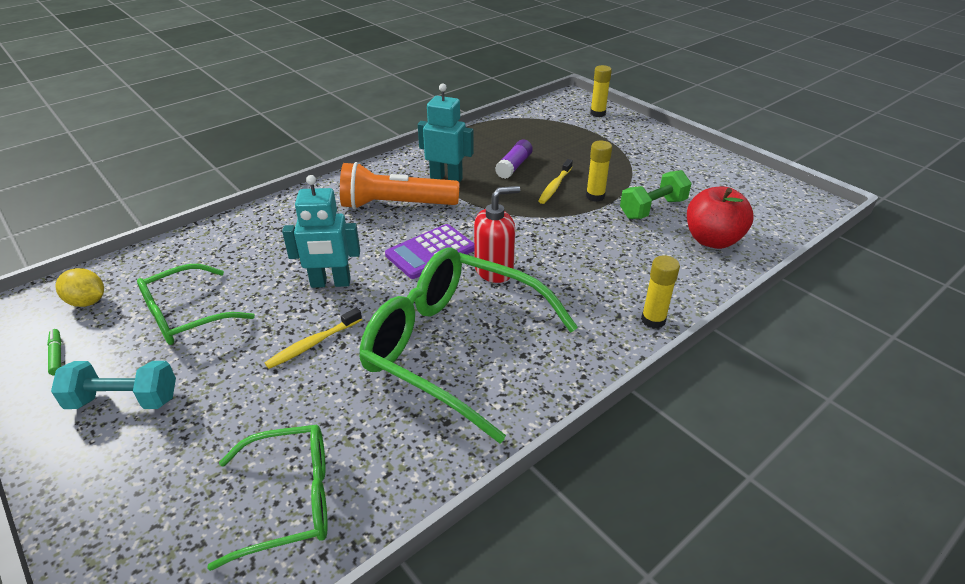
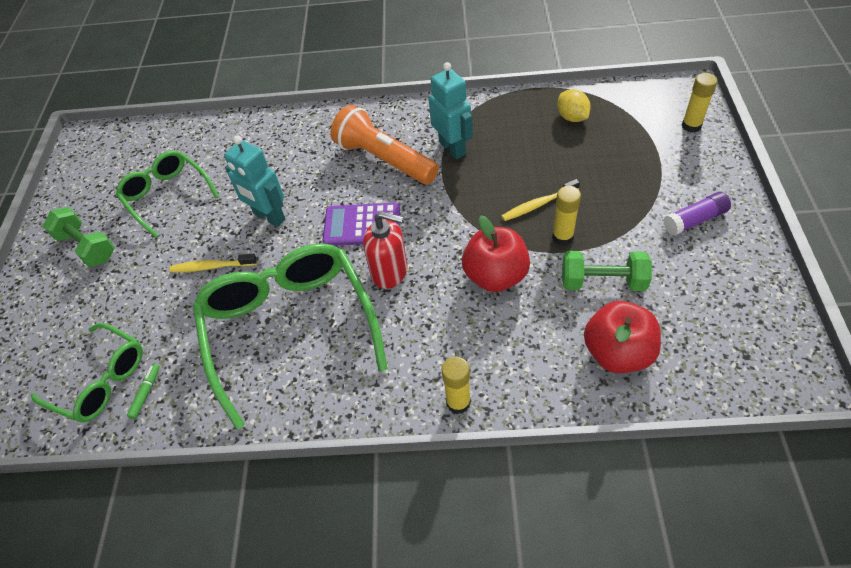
camera: 45 degrees right, 15 degrees up
(57, 355) = (84, 189): green marker -> green marker (146, 393)
(87, 302) = (128, 152): yellow lemon -> yellow lemon (572, 117)
(124, 400) = (87, 247): turquoise dumbbell -> green dumbbell
(187, 315) = (167, 196): green glasses -> green glasses turned 45 degrees clockwise
(514, 166) = (526, 161): purple glue stick -> purple glue stick (694, 220)
(579, 236) = (495, 276): none -> red apple

